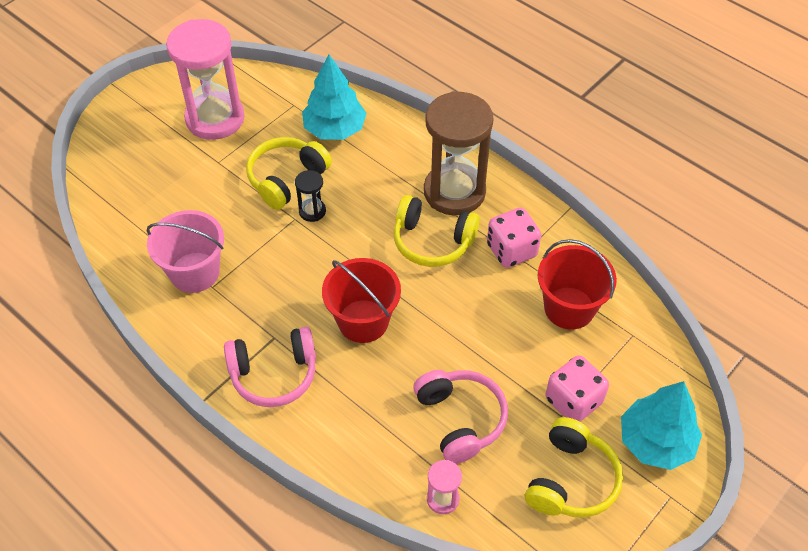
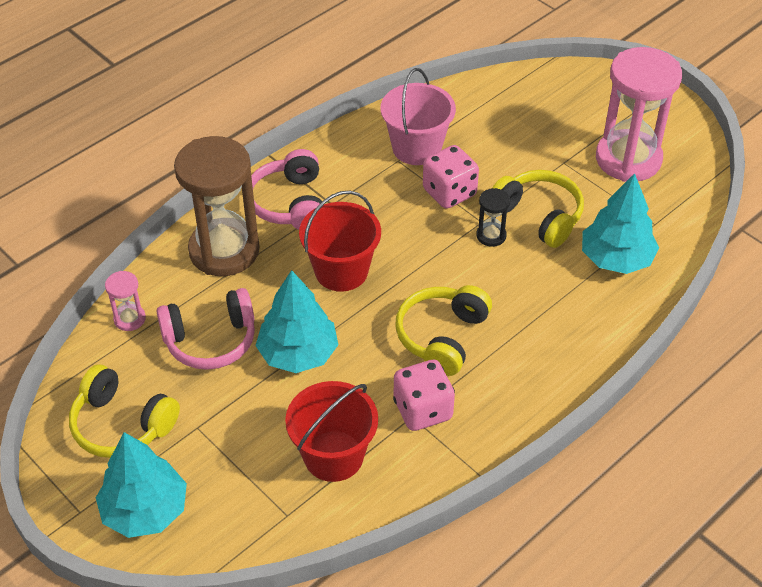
camera: 95 degrees right, 5 degrees down
(454, 192) = (516, 364): brown hourglass -> brown hourglass (224, 250)
(466, 345) = (298, 354): none -> turquoise tree
(573, 401) = (211, 441): pink dice -> pink dice (449, 192)

